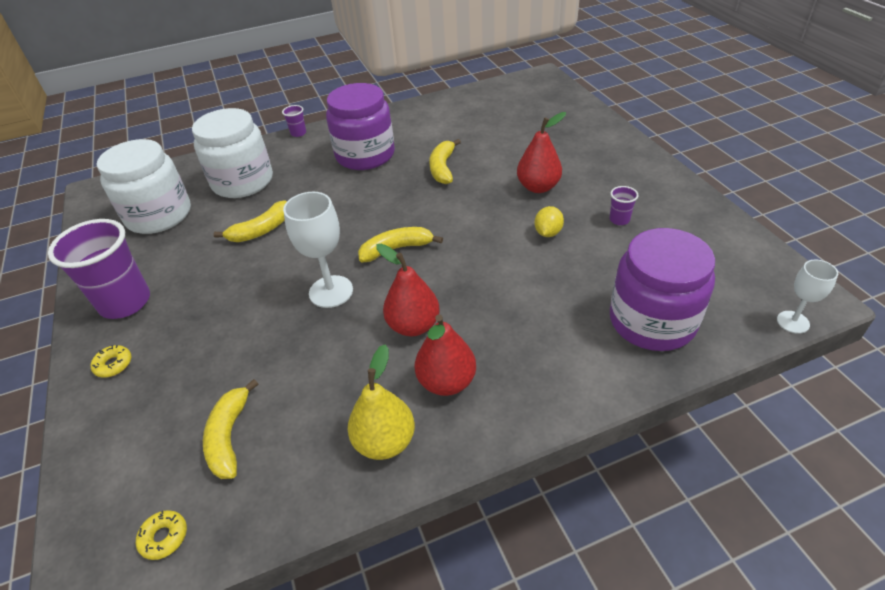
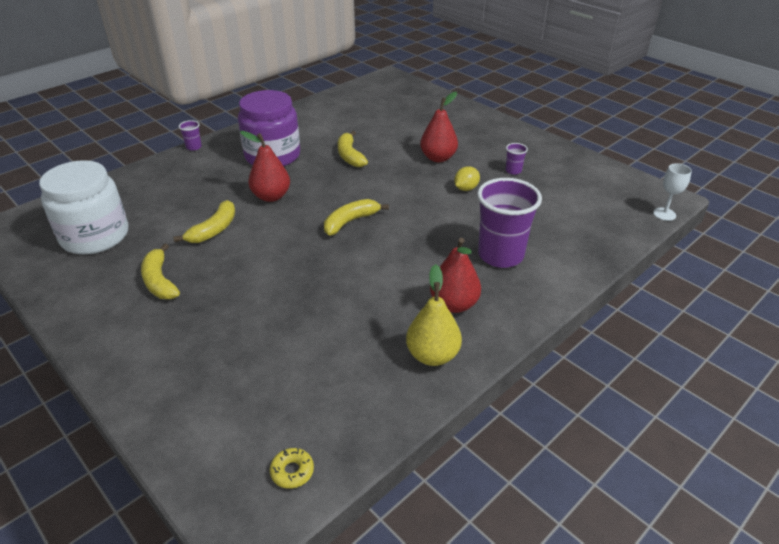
camera: 25 degrees left, 5 degrees down
(113, 365) = (142, 363): yellow donut -> none
(125, 302) = (115, 313): purple cup -> purple cup (500, 255)
(229, 436) = (298, 387): yellow banana -> yellow banana (159, 281)
(243, 182) = (165, 194): white jar -> none
(331, 291) = (314, 263): white goblet -> none
(413, 325) = (402, 273): red pear -> red pear (271, 196)
(548, 233) = (466, 188): yellow lemon -> yellow lemon turned 45 degrees clockwise
(652, 321) = (576, 232): purple jar -> none

